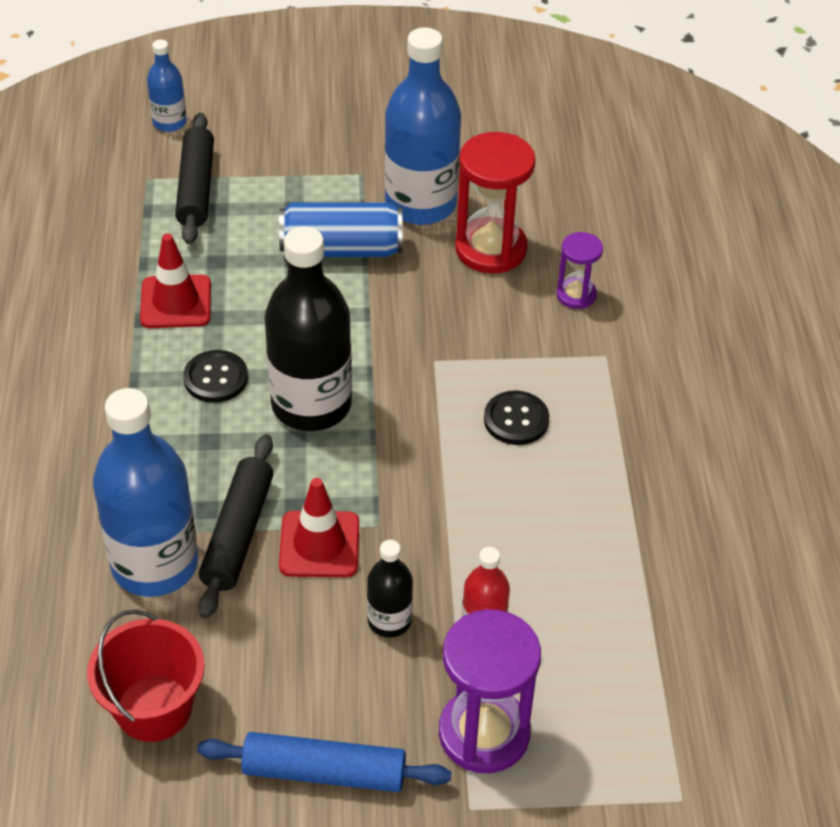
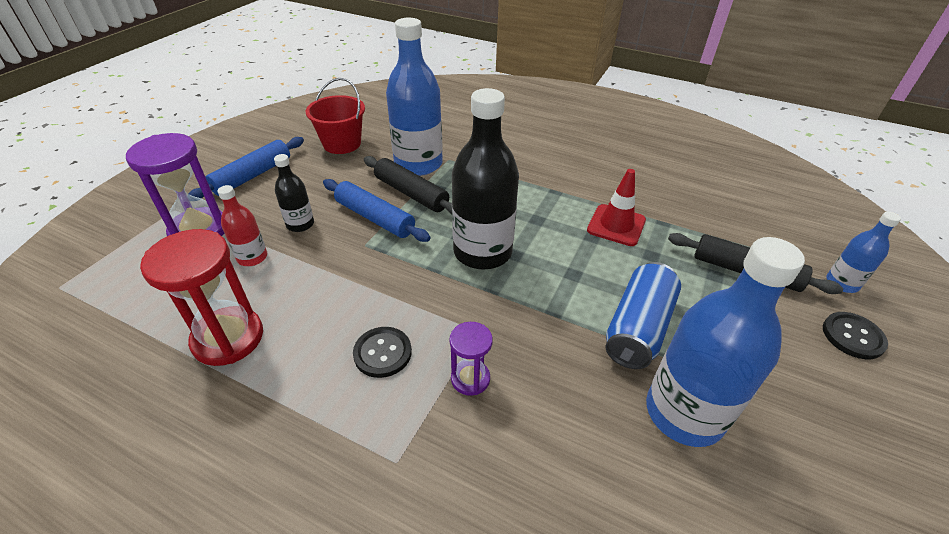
camera: 120 degrees right, 5 degrees down
(216, 378) = (535, 221): black button -> black button (852, 336)
(319, 544) = (375, 218): red traffic cone -> blue rolling pin
(491, 249) = (593, 441): red hourglass -> red hourglass (228, 338)
(576, 295) = (490, 485): purple hourglass -> purple hourglass (470, 378)

